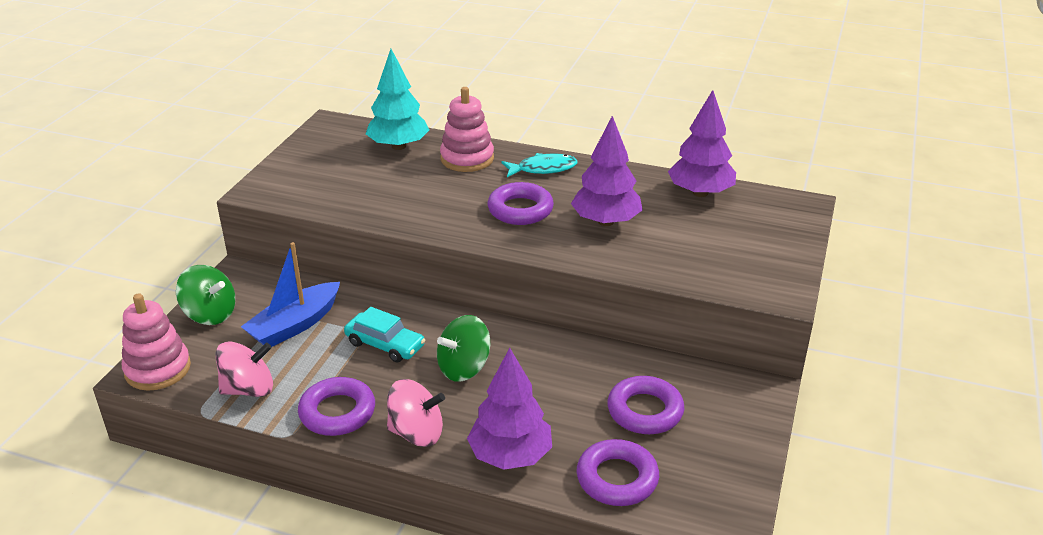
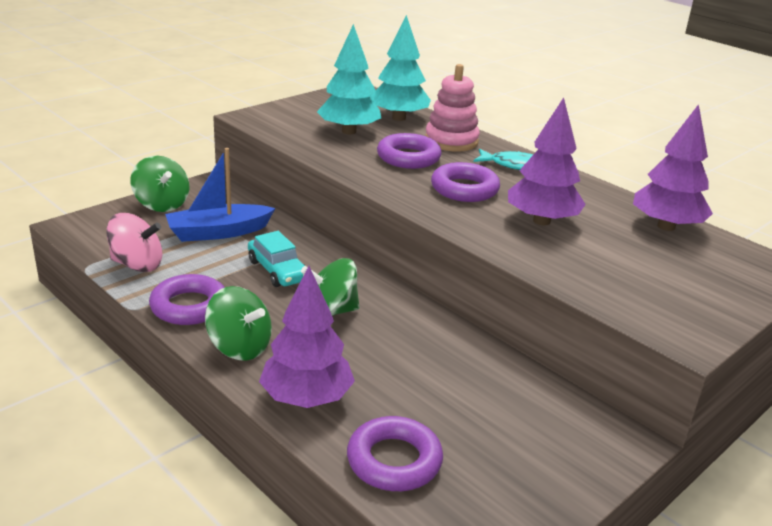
camera: 25 degrees right, 5 degrees down
(158, 369) = (85, 228): pink stacking toy -> none
(366, 178) = (349, 131): none -> turquoise tree
(416, 433) = (239, 347): pink spinning top -> green spinning top
(645, 411) = (476, 411): purple ring -> purple ring (408, 157)

